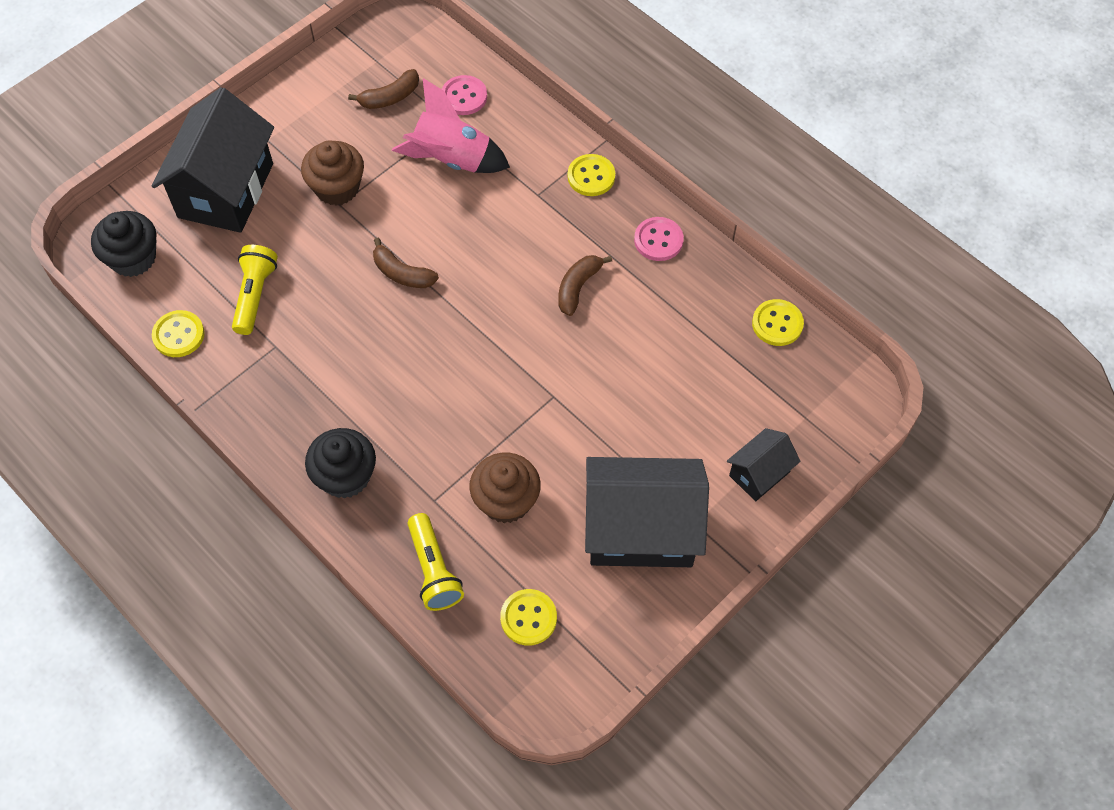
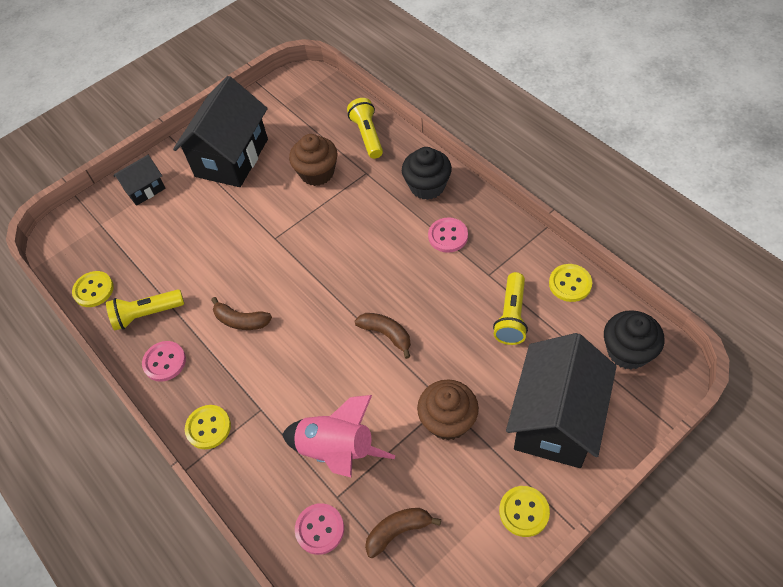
camera: 170 degrees left, 5 degrees down
(322, 399) = (448, 236): none -> pink button
(528, 618) = (310, 113): yellow button -> yellow button (524, 512)
(578, 287) = (241, 321): brown banana -> brown banana turned 75 degrees clockwise
(641, 530) = (231, 158): black house -> black house turned 75 degrees counterclockwise
(697, 294) = (146, 314): none -> yellow flashlight

